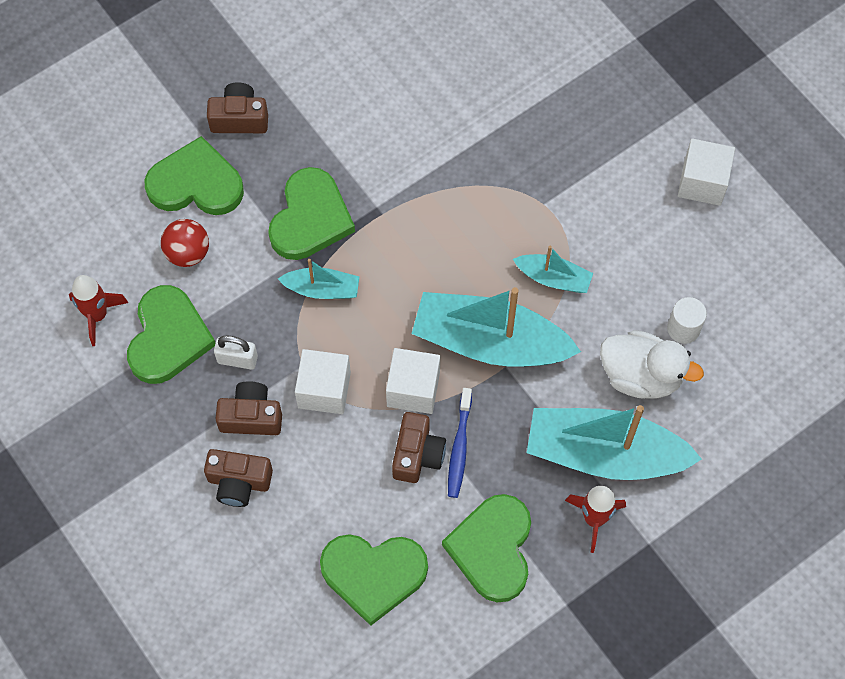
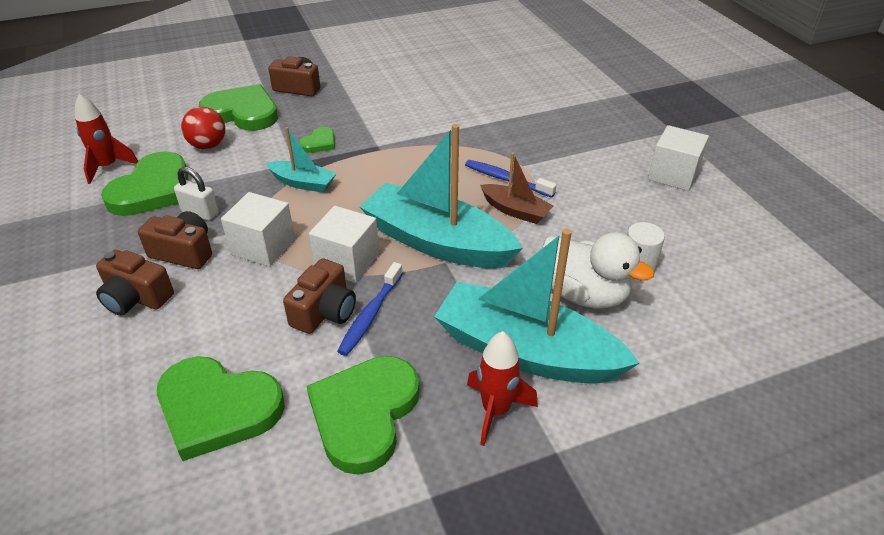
camera: 15 degrees right, 25 degrees down
(310, 218) = (319, 143): green heart -> green heart, size x0.49
(532, 232) = (506, 179): none -> blue toothbrush
(553, 278) = (515, 210): turquoise boat -> brown boat

